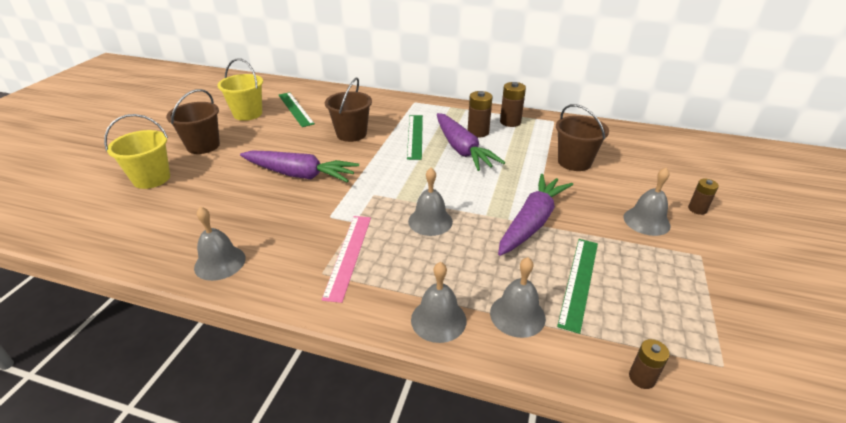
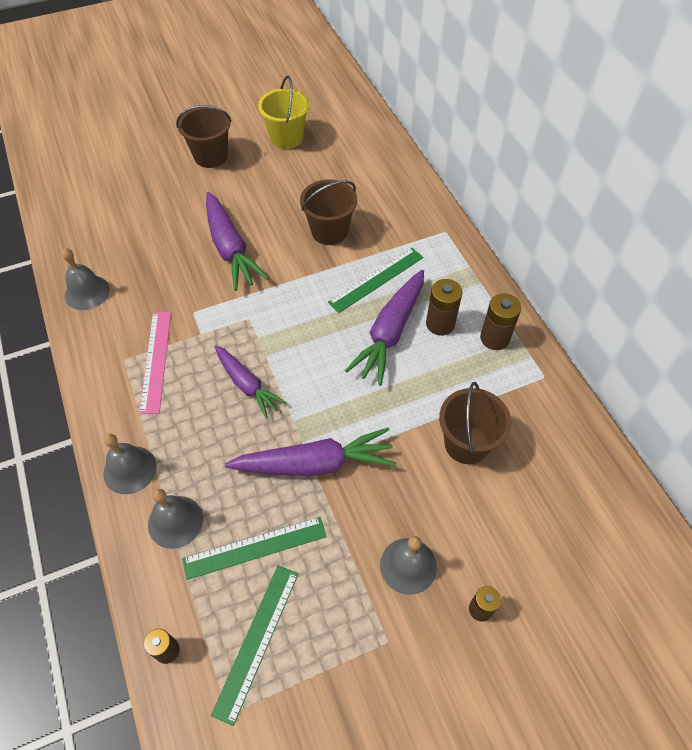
camera: 50 degrees right, 20 degrees up
(151, 178) = (142, 169): yellow bucket -> none
(295, 109) = (330, 159): green ruler -> green ruler (257, 641)
(348, 255) = (156, 361): pink ruler -> pink ruler turned 60 degrees counterclockwise
(430, 221) = (247, 384): grey bell -> purple carrot

